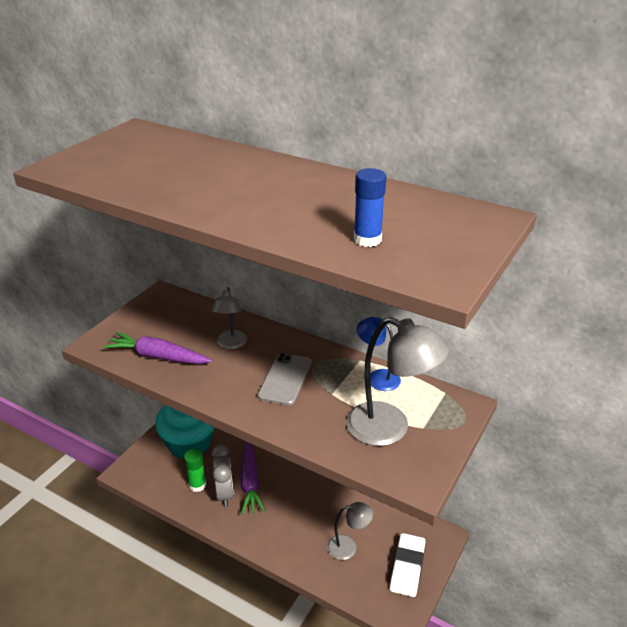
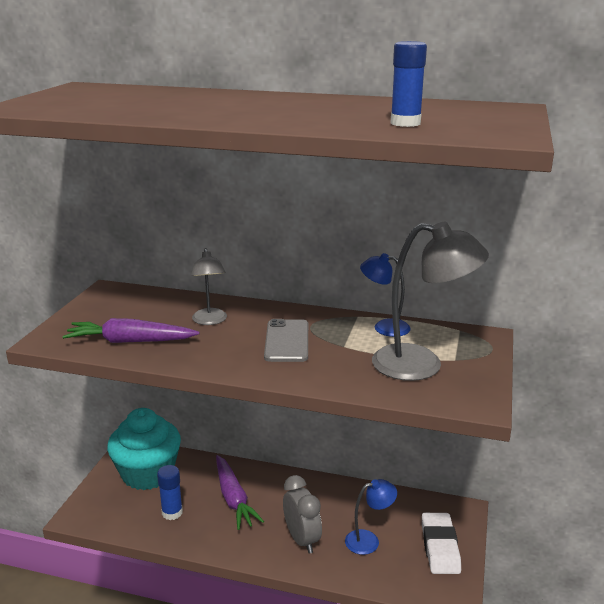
camera: 15 degrees left, 10 degrees down
(197, 485) = (172, 512): green glue stick -> blue glue stick
(224, 494) = (208, 515): grey clock -> grey clock (302, 539)
(348, 547) = (369, 540): grey lamp -> blue lamp

